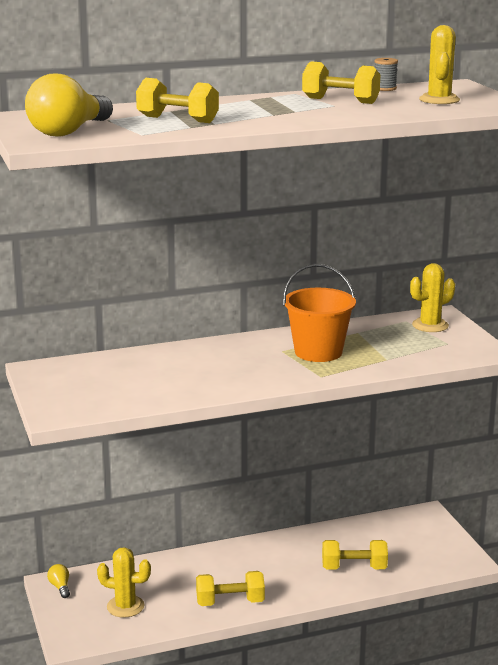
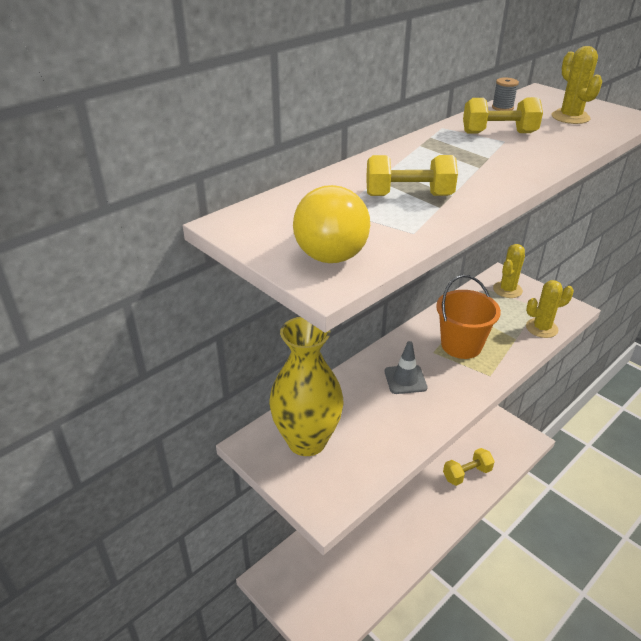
camera: 25 degrees left, 15 degrees up
(60, 587) = (274, 580): yellow light bulb -> none
(86, 376) = (307, 441): none -> yellow vase
(125, 606) = (338, 581): yellow cactus -> yellow cactus (541, 328)
(227, 361) = (405, 379): none -> grey traffic cone
(230, 602) = (410, 543): yellow dumbbell -> none

